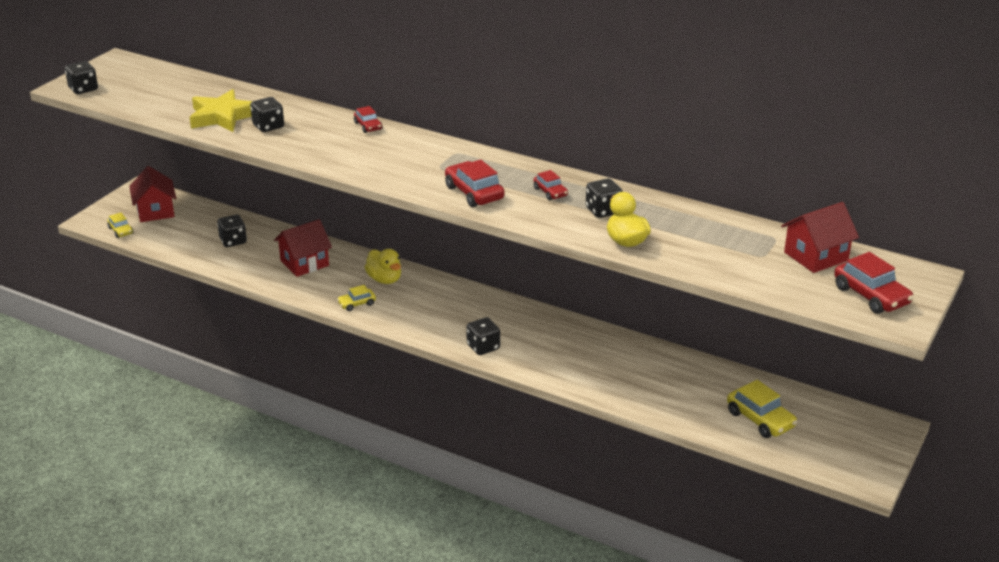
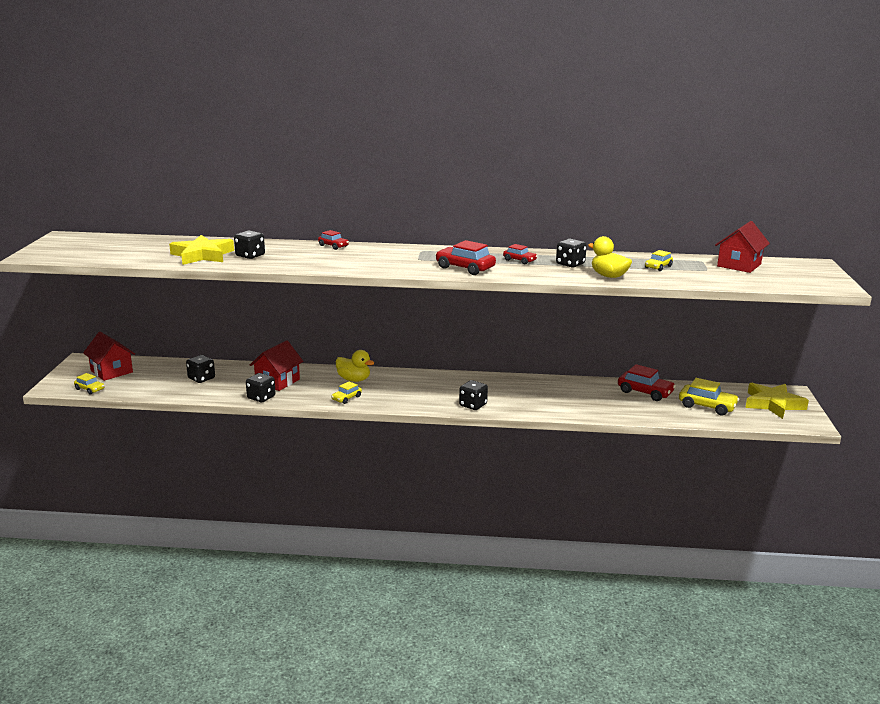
camera: 25 degrees left, 10 degrees down
(83, 89) = (51, 255): black dice -> black dice (261, 397)
(706, 238) = (658, 267): none -> yellow car
(850, 438) = (773, 404): none -> yellow star
(871, 296) = (800, 277): red car -> red car (645, 392)

